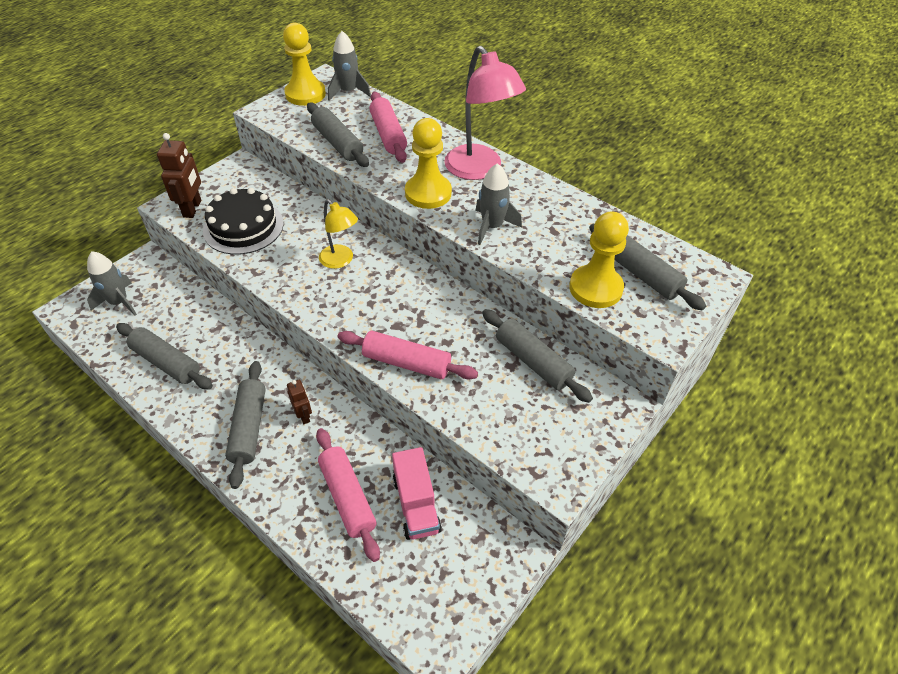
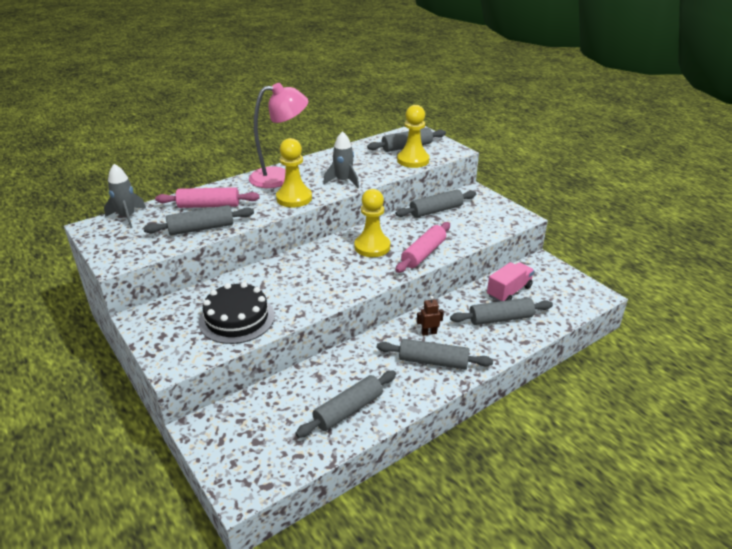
camera: 75 degrees left, 15 degrees down
(119, 302) = (251, 448): grey rocket -> none
(192, 209) = (188, 350): brown robot -> none
(305, 94) = (109, 238): yellow pawn -> yellow pawn (372, 247)
(340, 261) = (310, 271): yellow lamp -> none
(347, 497) = (500, 318): pink rolling pin -> grey rolling pin
(416, 504) = (509, 291): pink truck -> pink truck turned 45 degrees counterclockwise

